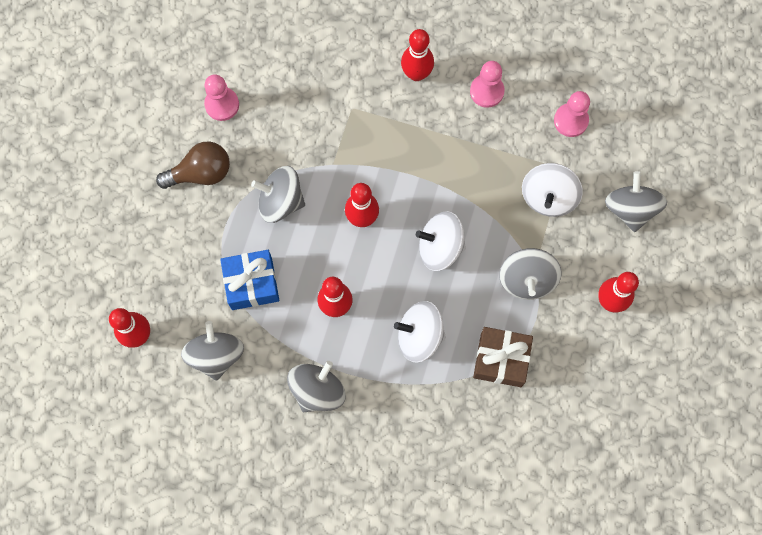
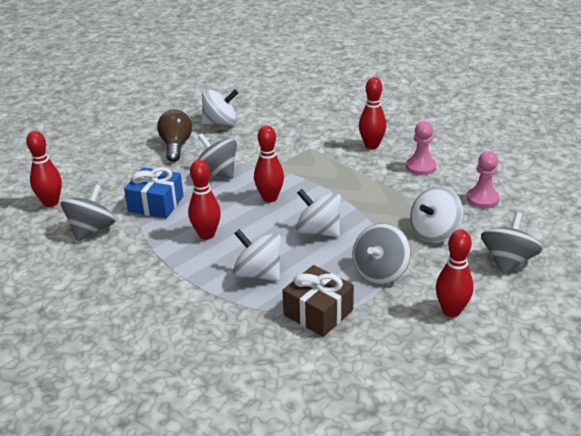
camera: 30 degrees right, 40 degrees down
(201, 173) = (176, 146): brown light bulb -> brown light bulb turned 105 degrees counterclockwise
(222, 104) = (220, 123): pink pawn -> white spinning top
(317, 390) = (146, 275): grey spinning top -> none

